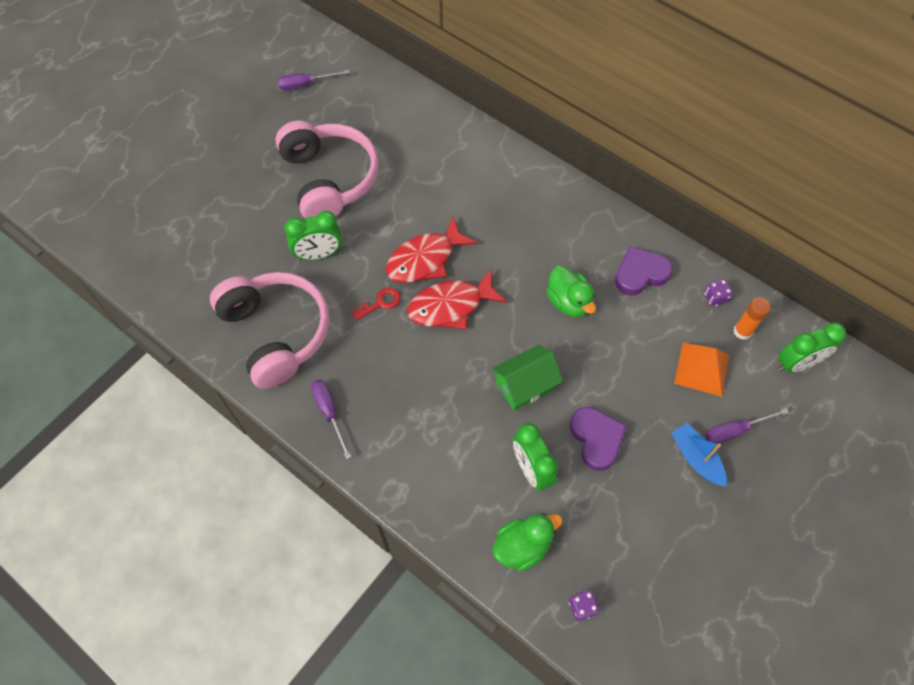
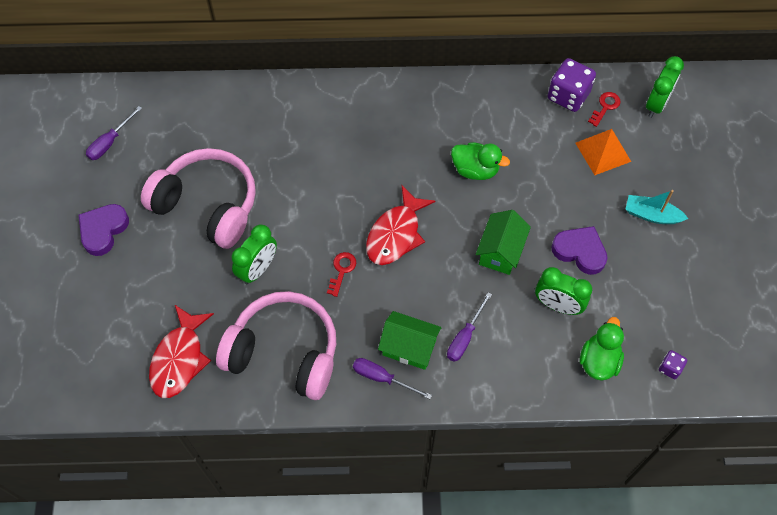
camera: 40 degrees left, 0 degrees up
(373, 405) = (409, 347): none -> green house
(425, 259) = (344, 213): red fish -> red fish (179, 359)
(640, 274) = (505, 114): purple heart -> purple heart (103, 230)
(696, 458) = (651, 215): blue boat -> turquoise boat
(715, 298) = (568, 96): purple dice -> purple dice, size x2.01
(734, 431) = (658, 178): purple screwdriver -> purple screwdriver (465, 337)
(742, 331) = (605, 107): orange glue stick -> red key

